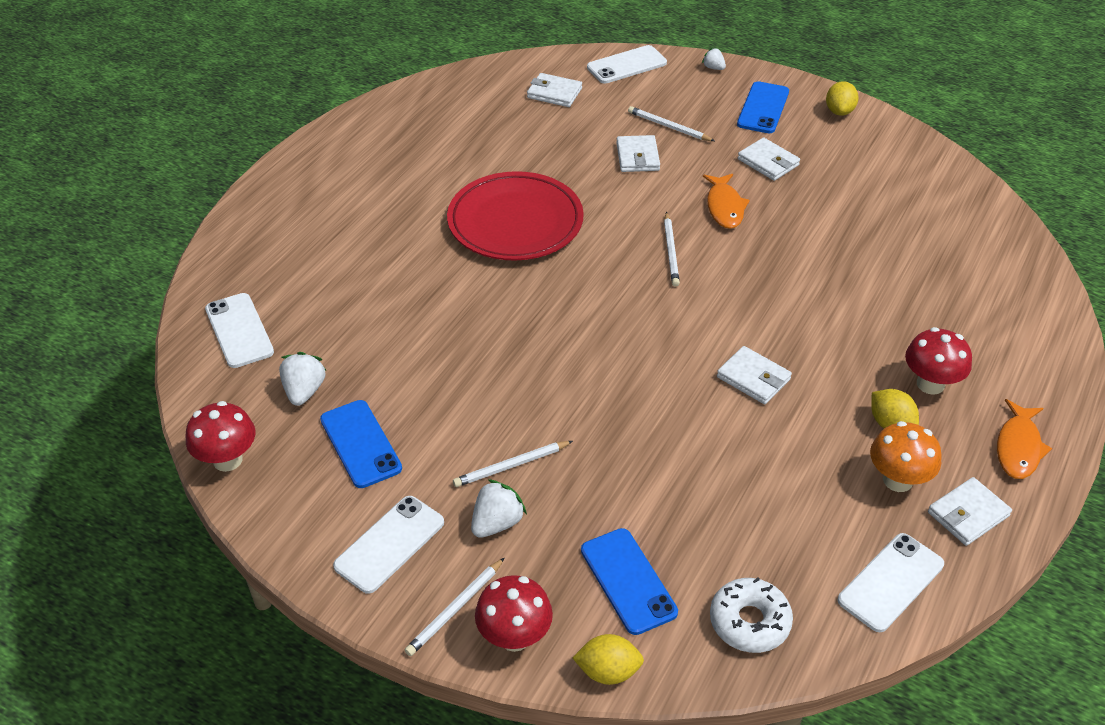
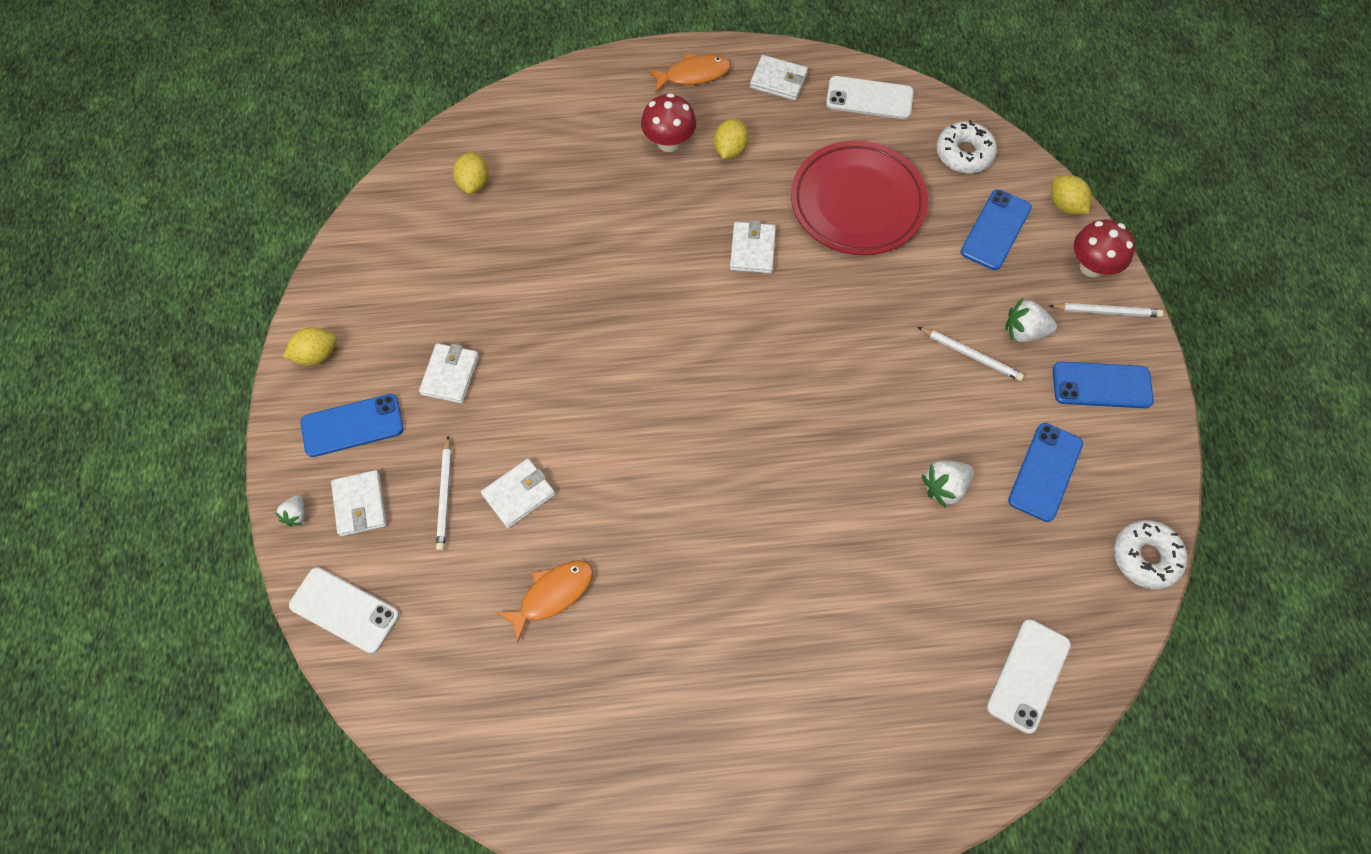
camera: 125 degrees left, 20 degrees up
(227, 460) = (1145, 557): red mushroom -> white donut
(304, 391) = (1038, 558): white strawberry -> white strawberry (945, 487)
(389, 544) = (1101, 385): white phone -> blue phone
(515, 222) = (701, 541): red plate -> red plate (857, 202)
(554, 93) = (452, 653): white wallet -> white wallet (360, 505)
(671, 251) = (645, 385): white pencil -> none
(724, 207) = (548, 376): orange fish -> orange fish (552, 595)
(897, 480) = (780, 126): orange mushroom -> none
(961, 241) = (474, 183): none -> yellow lemon

